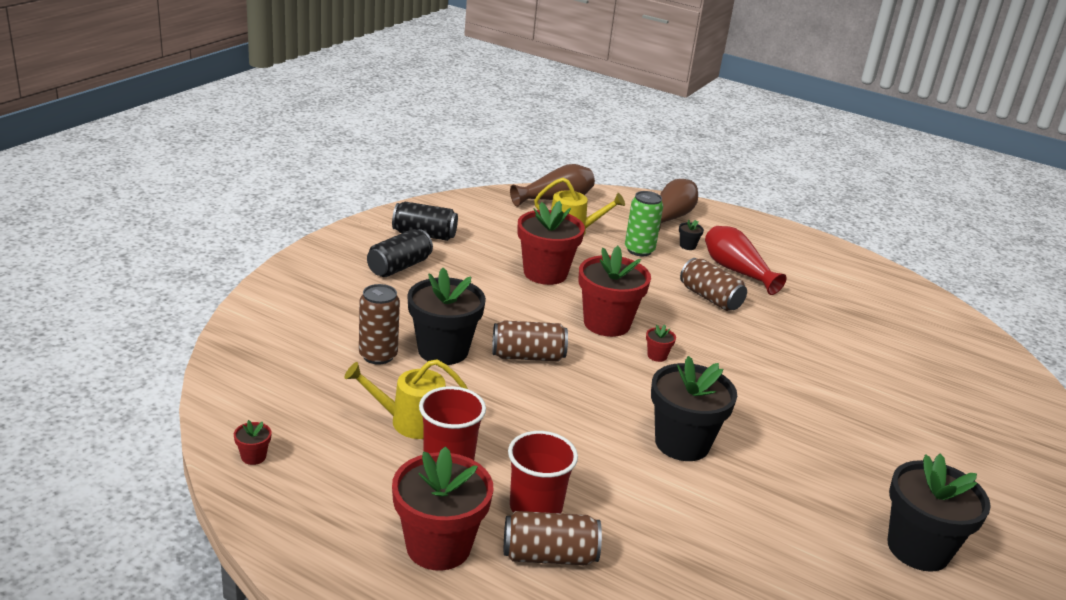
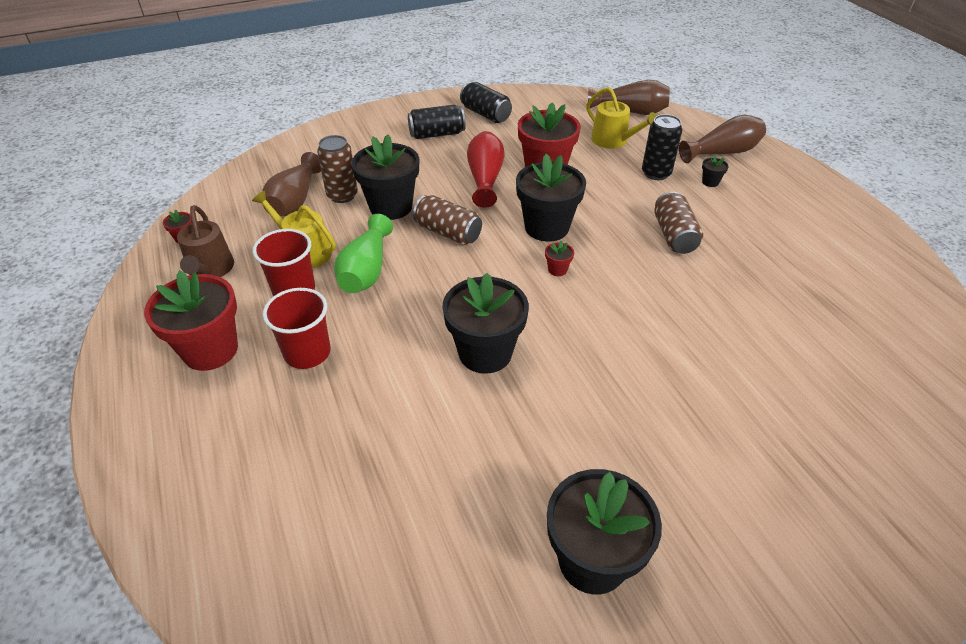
camera: 40 degrees right, 15 degrees up
(331, 476) = (210, 270): none -> brown watering can
(332, 377) = (295, 201): none -> brown vase
(496, 416) = (366, 270): none -> green vase
(549, 555) = (270, 394): brown can -> none
(606, 323) = (546, 227): red flower pot -> black flower pot
(639, 250) = (656, 173): green can -> black can
(736, 271) = (734, 219): red vase -> red vase (485, 178)

